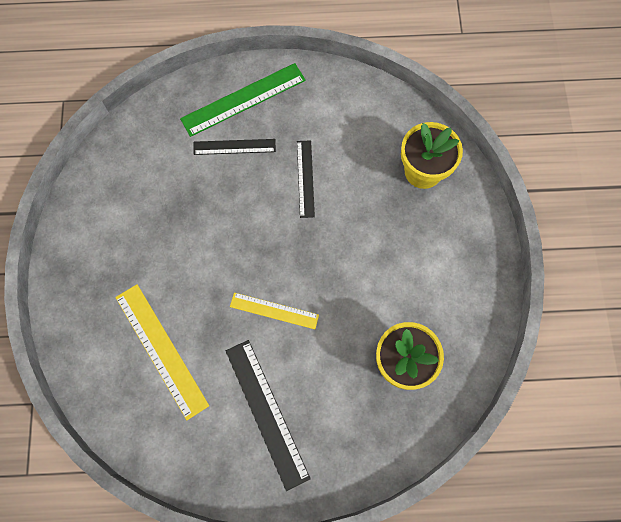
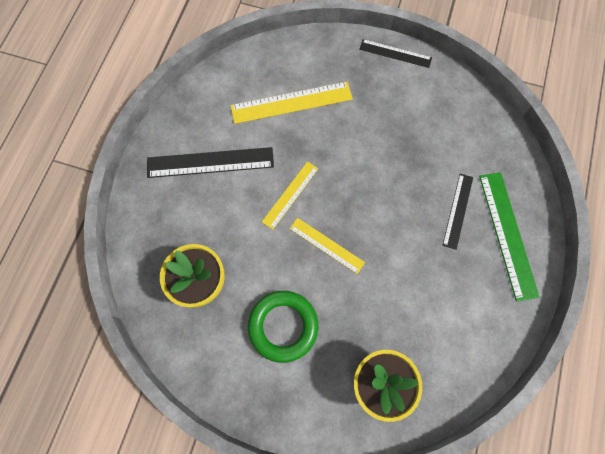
camera: 110 degrees right, 0 degrees up
(305, 178) = (406, 263): black ruler -> black ruler (395, 53)
(315, 256) = (326, 245): none -> yellow ruler
(410, 269) = (283, 326): none -> green ring

